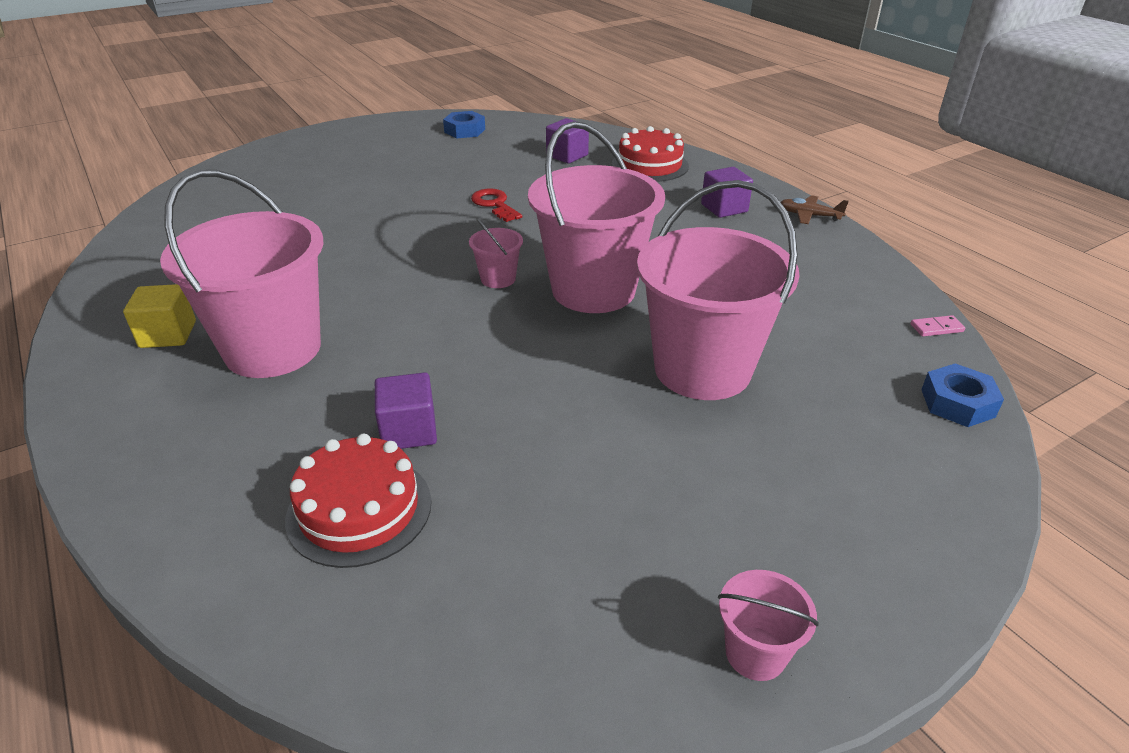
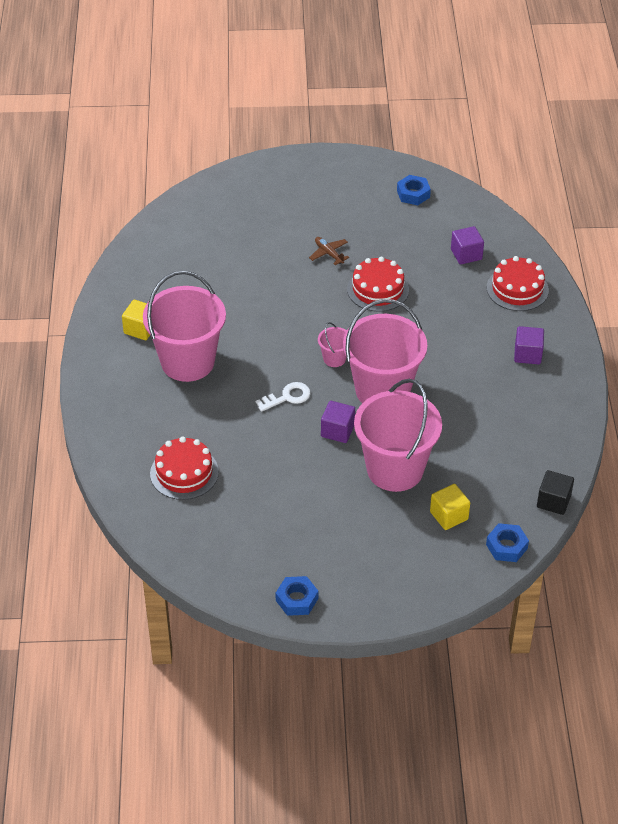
camera: 30 degrees right, 10 degrees up
(409, 431) = (226, 442): purple cube -> purple cube (337, 431)
(466, 339) = (287, 397): none -> white key
(494, 204) = (378, 289): red key -> red cake
(755, 653) = (297, 599): pink bucket -> blue nut
(809, 215) = (579, 385): brown plane -> brown plane (329, 253)
(838, 397) = (449, 515): none -> yellow cube
(936, 328) = (553, 501): pink domino -> black cube

